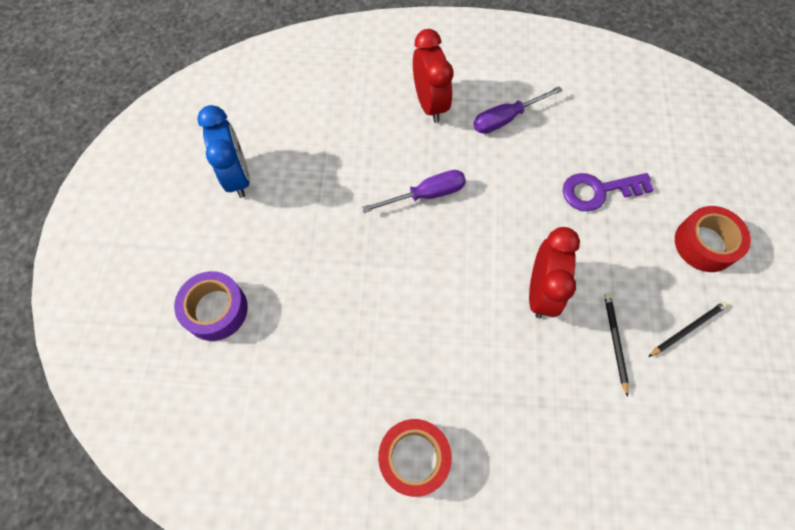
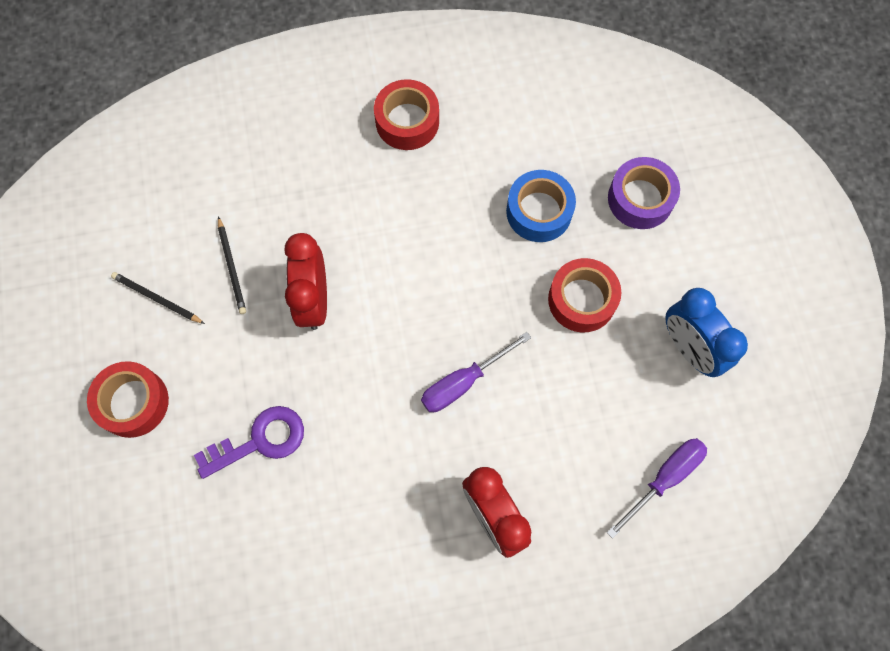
camera: 165 degrees right, 5 degrees up
(306, 234) = (582, 300): none -> red tape
(313, 322) = (539, 211): none -> blue tape
(506, 119) = (388, 519): purple screwdriver -> purple screwdriver (664, 478)
(687, 329) = (157, 299): black pencil -> black pencil turned 75 degrees clockwise

